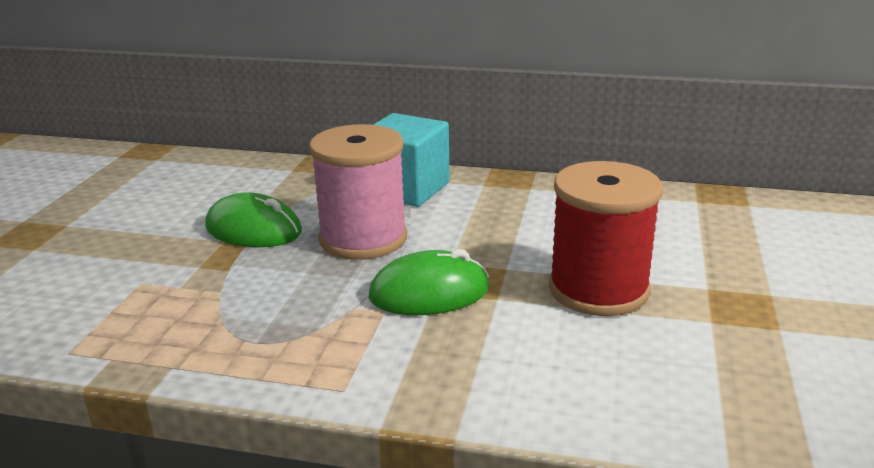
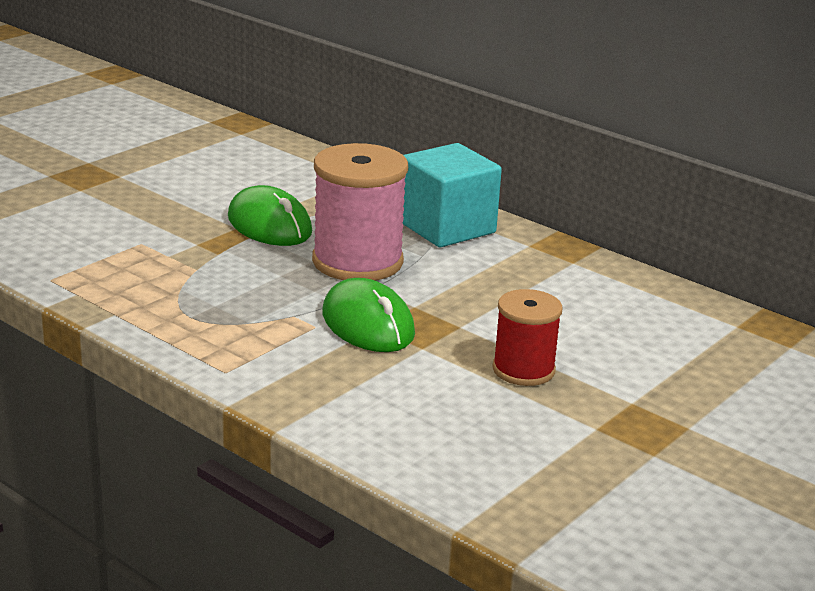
camera: 25 degrees right, 0 degrees up
(429, 292) = (368, 324): green mouse -> green mouse turned 45 degrees clockwise
(598, 289) = (523, 370): red spool -> red spool, size x0.61

